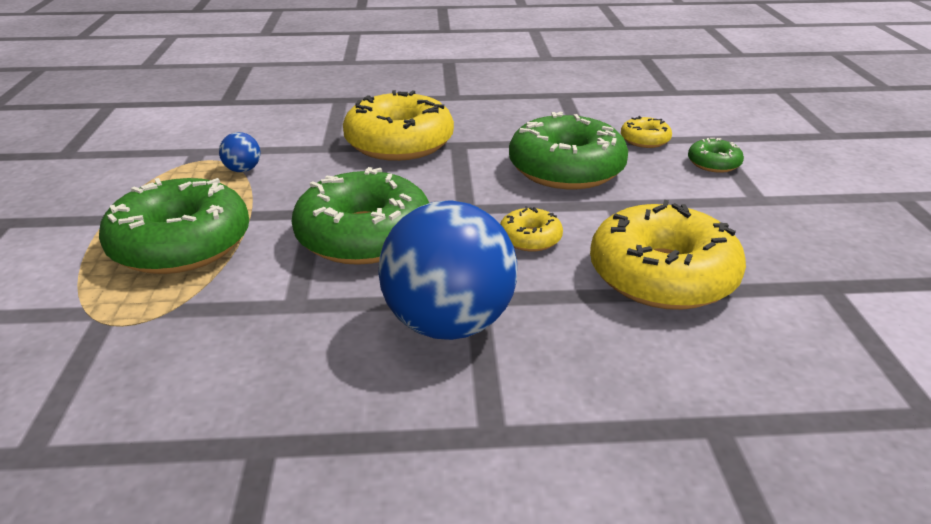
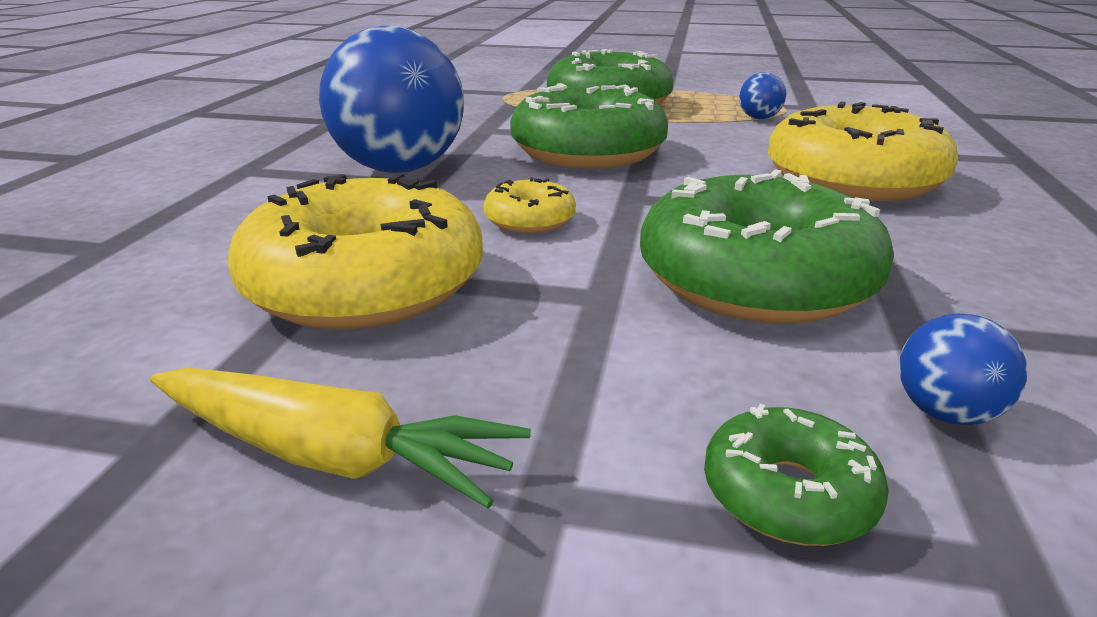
camera: 105 degrees right, 5 degrees down
(645, 140) = (945, 413): yellow donut -> blue ball
(788, 242) = (331, 455): none -> yellow carrot

